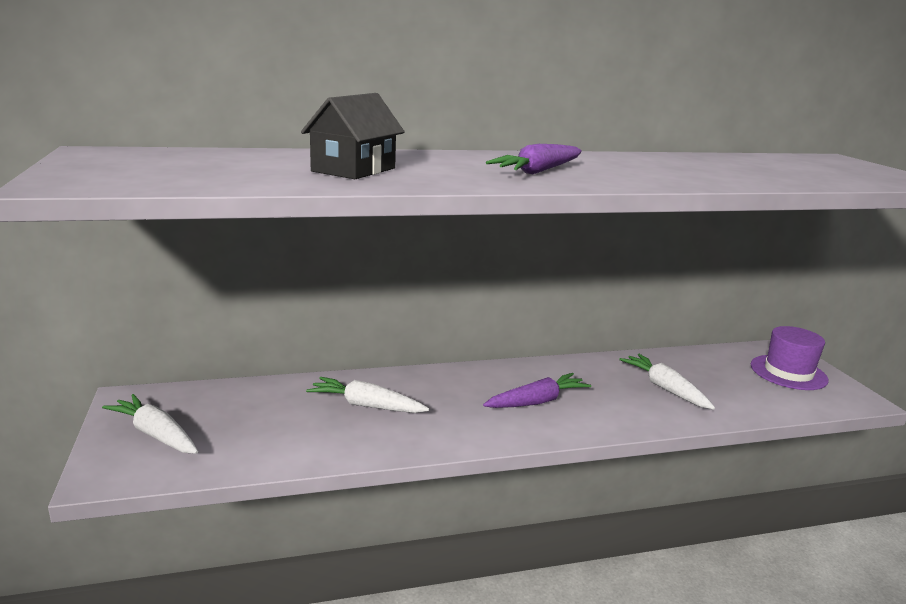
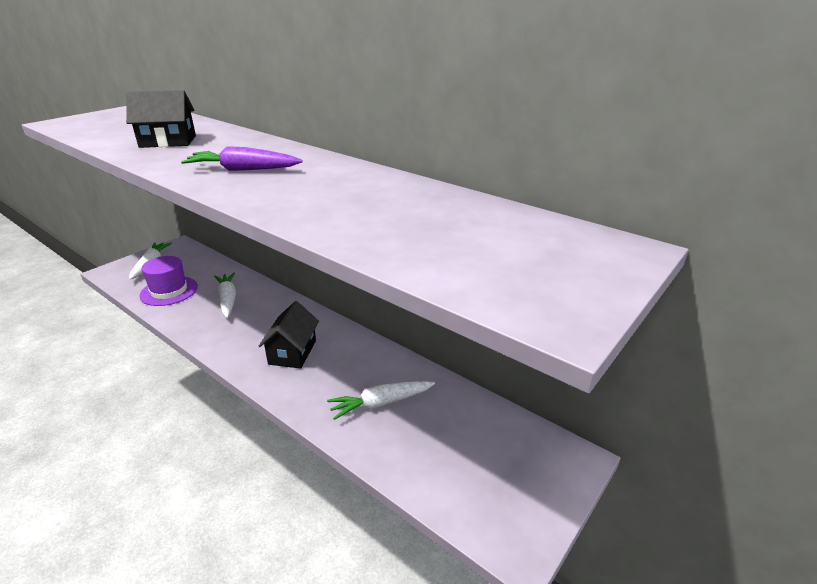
camera: 55 degrees right, 10 degrees up
(537, 401) = (292, 352): purple carrot -> black house
(665, 388) = (381, 403): white carrot -> white carrot turned 135 degrees counterclockwise
(788, 372) = (516, 474): purple hat -> purple hat (169, 291)

